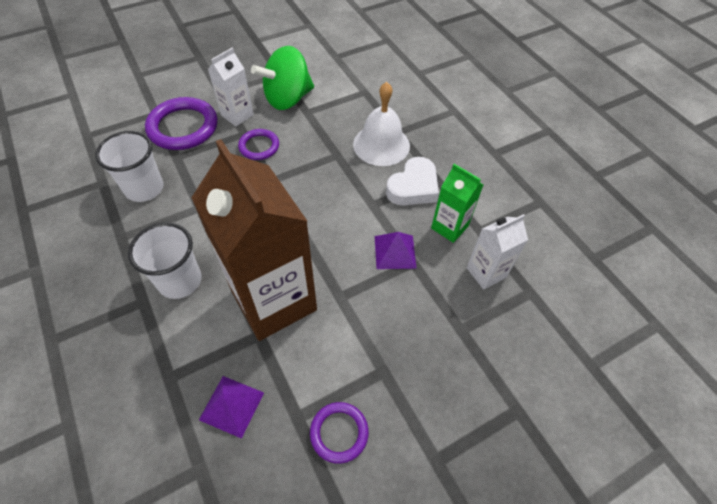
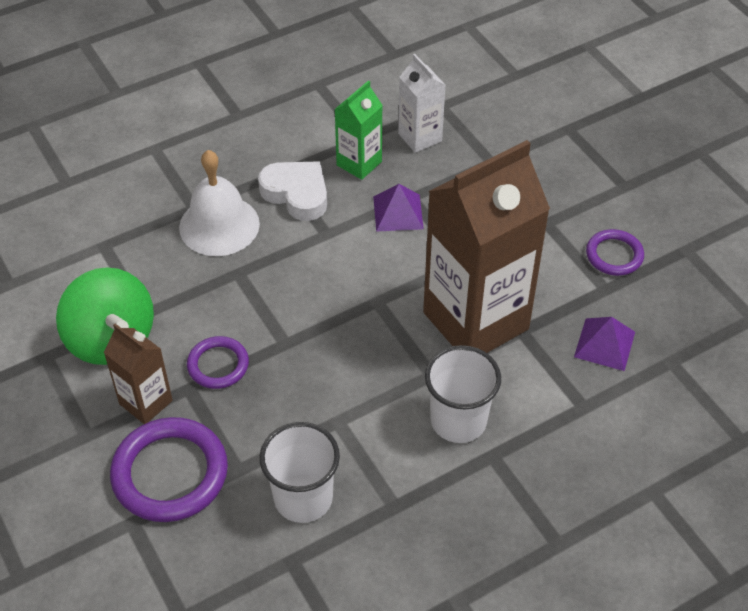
camera: 90 degrees left, 5 degrees down
(237, 115) = (146, 402): white carton -> brown carton

